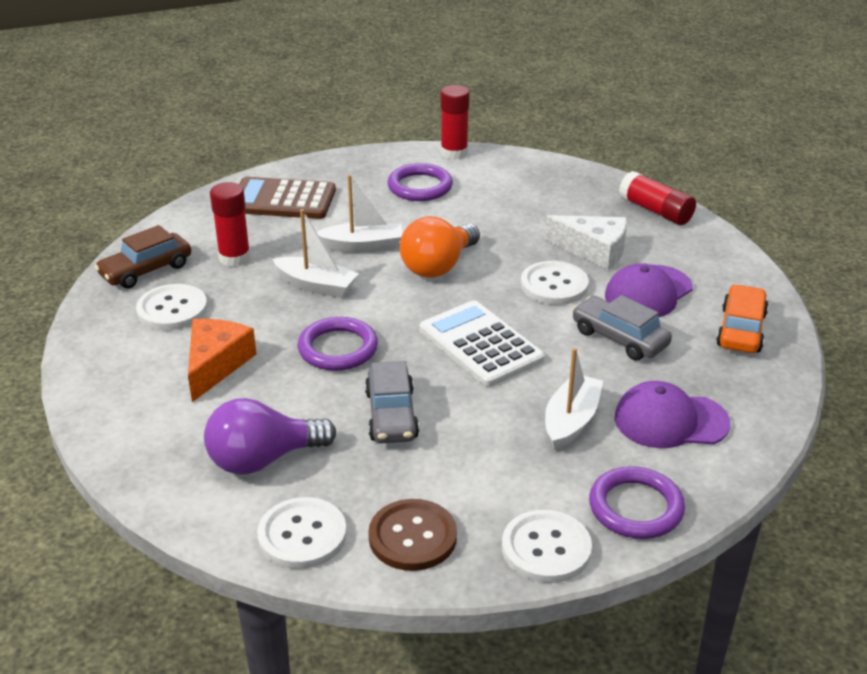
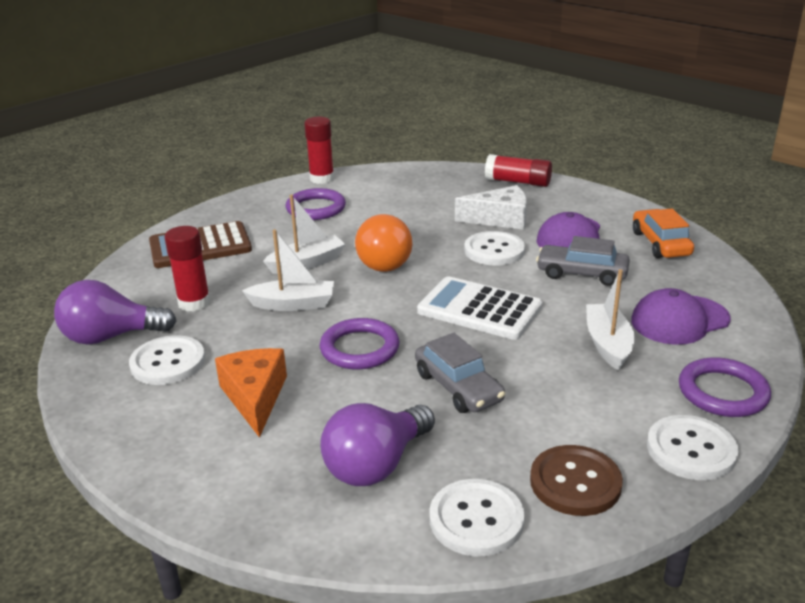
camera: 25 degrees left, 5 degrees down
(146, 270) = (111, 336): brown car -> purple light bulb

